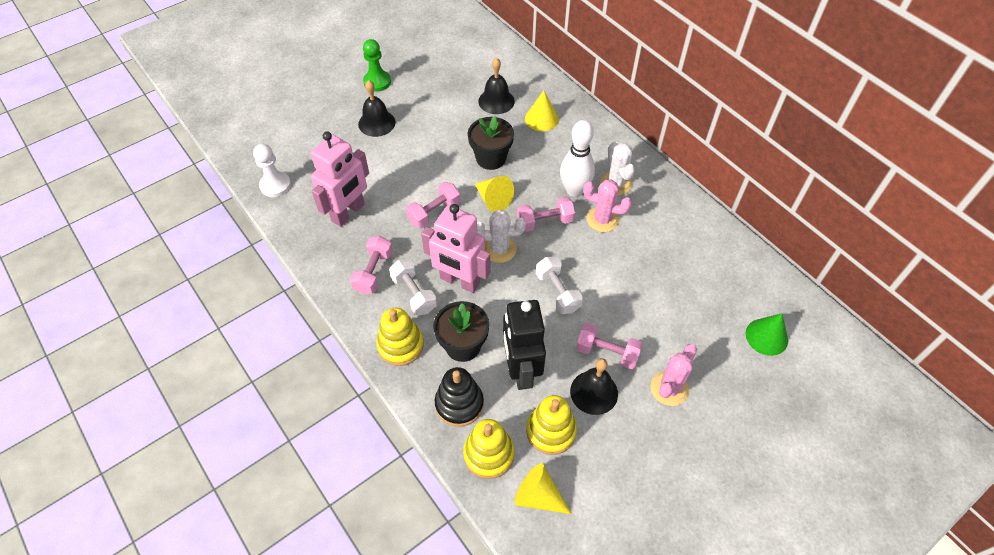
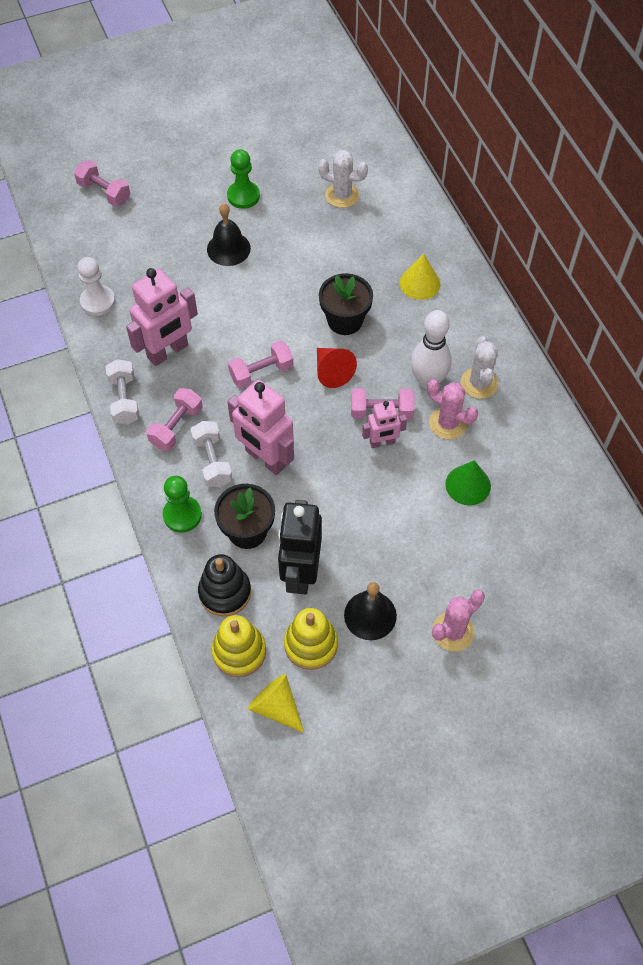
camera: 15 degrees right, 5 degrees up
(400, 345) = (182, 515): yellow stacking toy -> green pawn
(493, 199) = (332, 372): yellow cone -> red cone
(496, 101) = (374, 249): black bell -> none
(499, 249) = (320, 432): white cactus -> white cactus (342, 195)
(554, 246) = (382, 442): none -> pink robot
(557, 292) = (368, 496): white dumbbell -> white dumbbell (124, 400)
(607, 352) = (399, 576): pink dumbbell -> pink dumbbell (104, 192)
(766, 336) = (584, 602): green cone -> green cone (468, 485)

